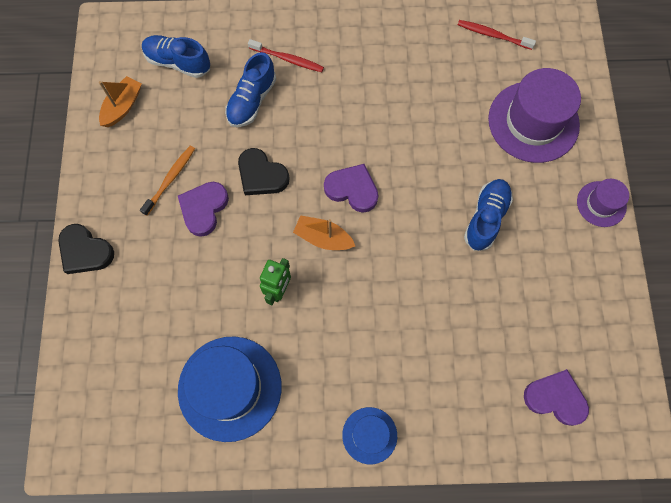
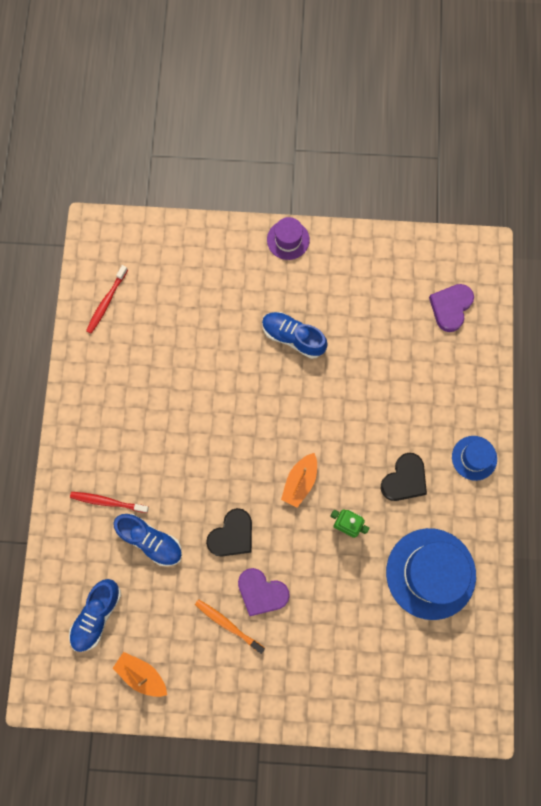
camera: 85 degrees left, 5 degrees up
(85, 251) = (295, 709): black heart -> black heart (404, 479)
(288, 59) = (107, 502): red toothbrush -> red toothbrush turned 105 degrees counterclockwise
(352, 189) = (255, 451): purple heart -> none
(533, 122) = (203, 281): purple hat -> none

